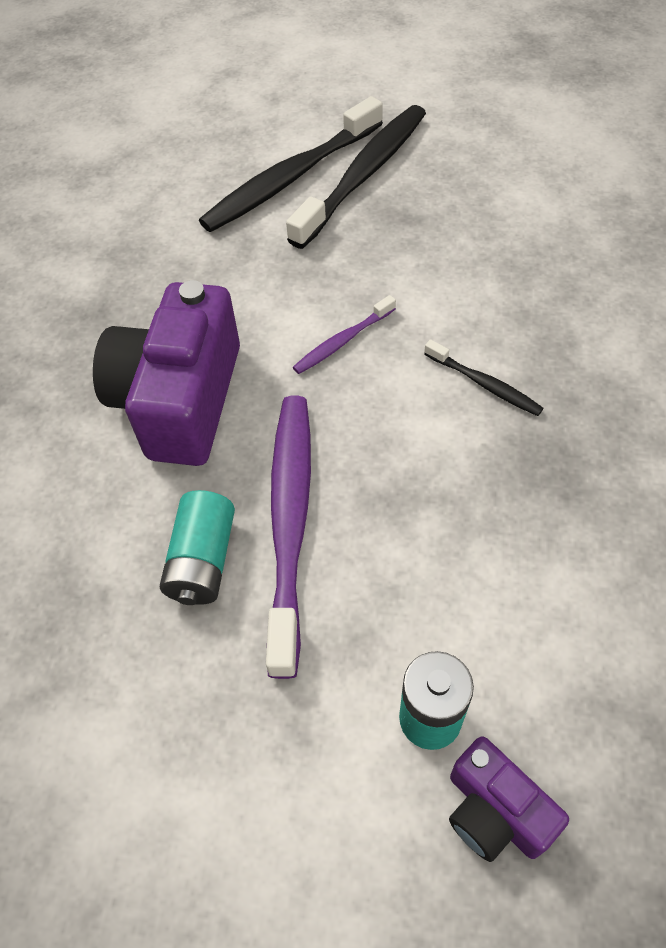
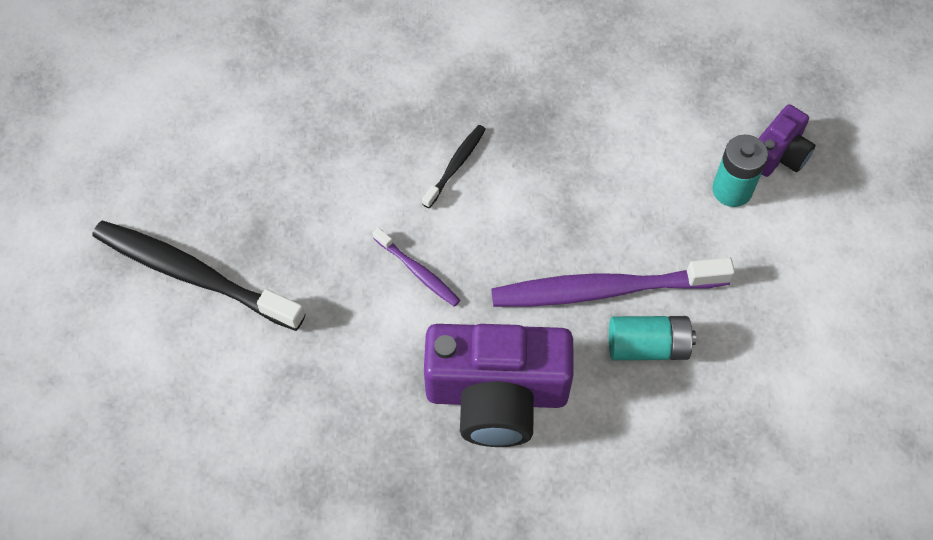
camera: 100 degrees left, 5 degrees up
(290, 178) = (195, 343): black toothbrush -> none

